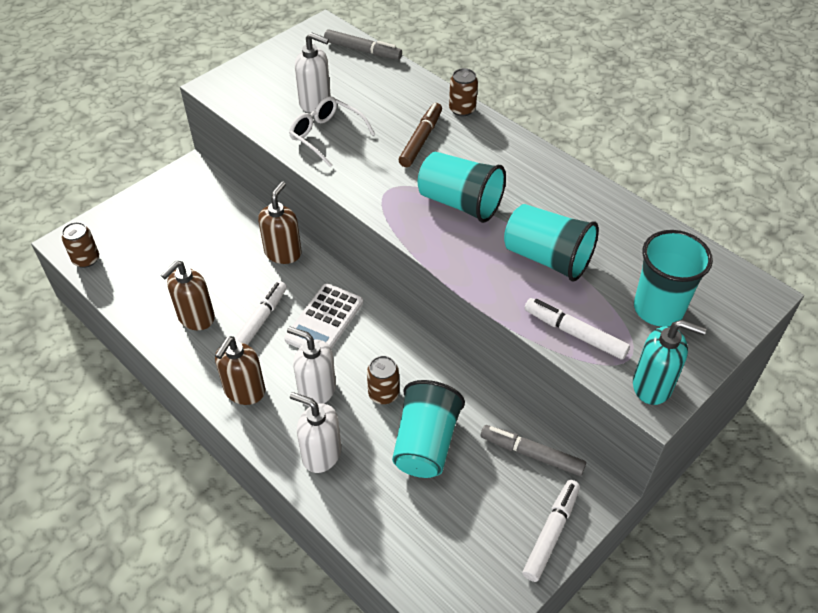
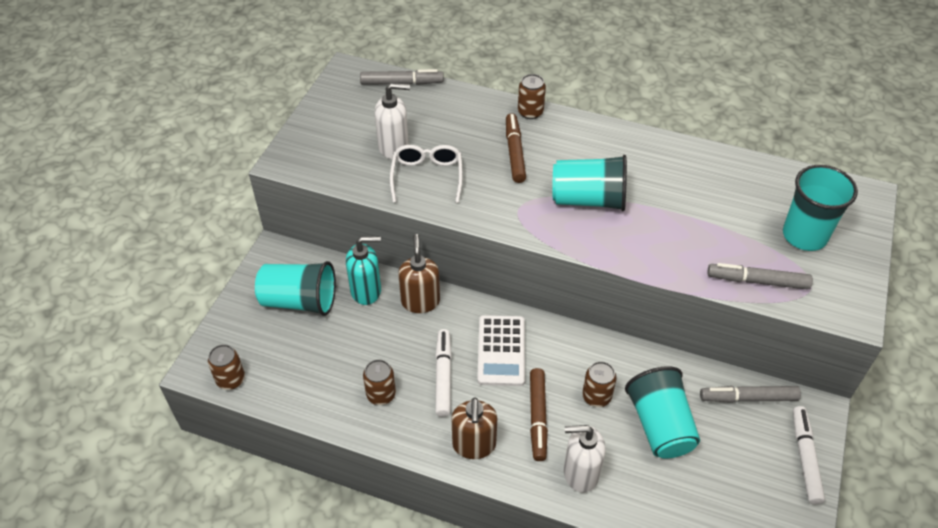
camera: 25 degrees left, 0 degrees up
(196, 318) = (381, 394): brown soap dispenser -> brown can
(317, 390) = (537, 417): white soap dispenser -> brown marker
(326, 135) = (427, 176): white glasses -> white glasses turned 75 degrees clockwise
(547, 258) = (692, 224): turquoise cup -> turquoise cup (299, 301)
(574, 333) = (757, 281): white marker -> grey marker
(652, 386) = (843, 302): turquoise soap dispenser -> turquoise soap dispenser (366, 291)

